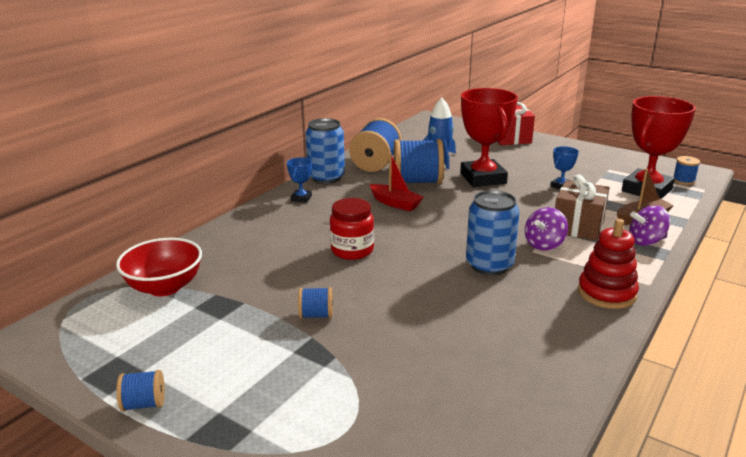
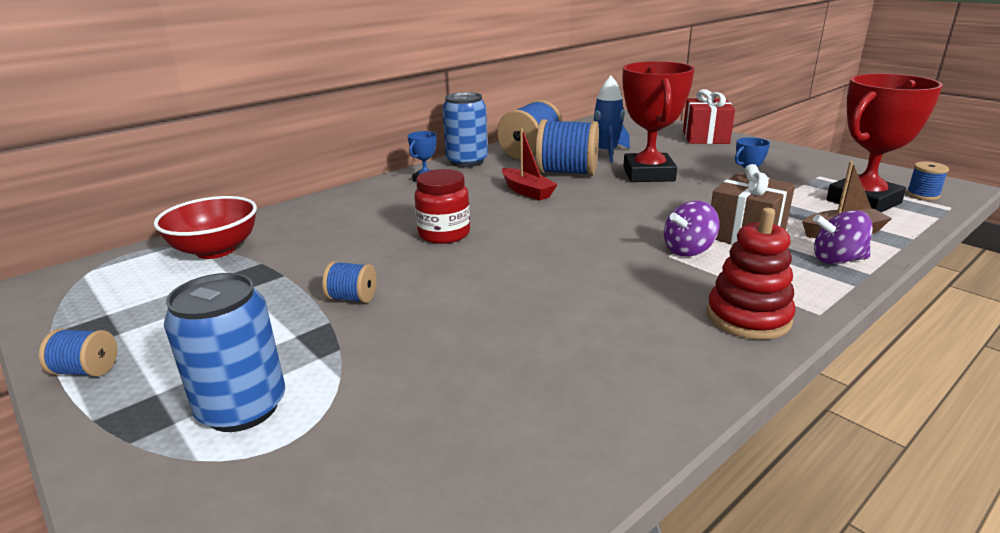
camera: 15 degrees right, 0 degrees up
(489, 265) = (601, 266): blue can -> blue can (242, 408)

